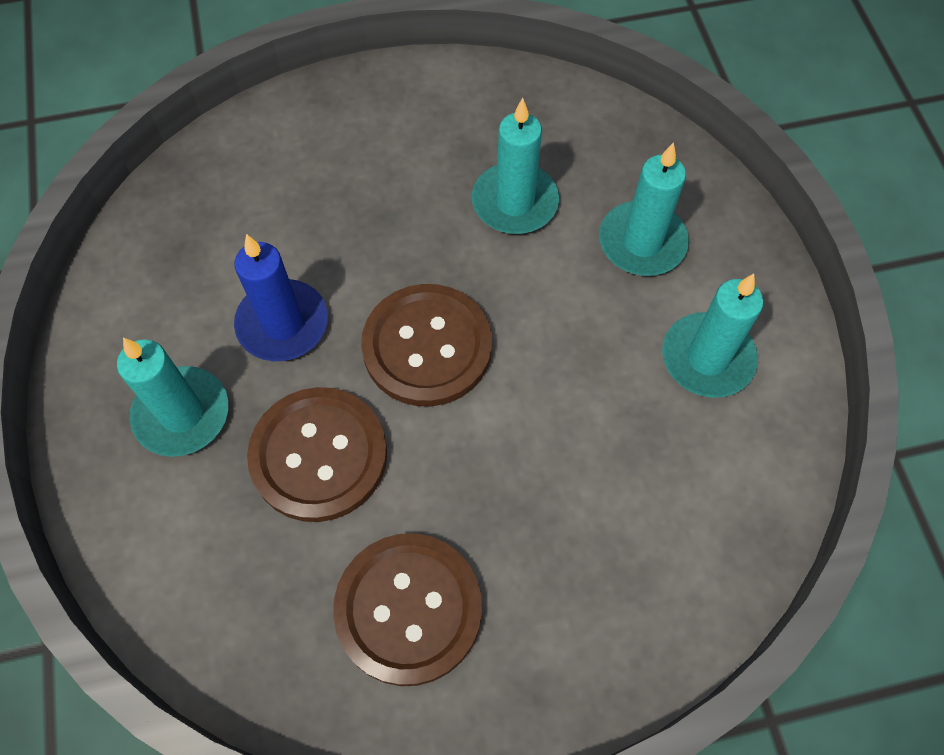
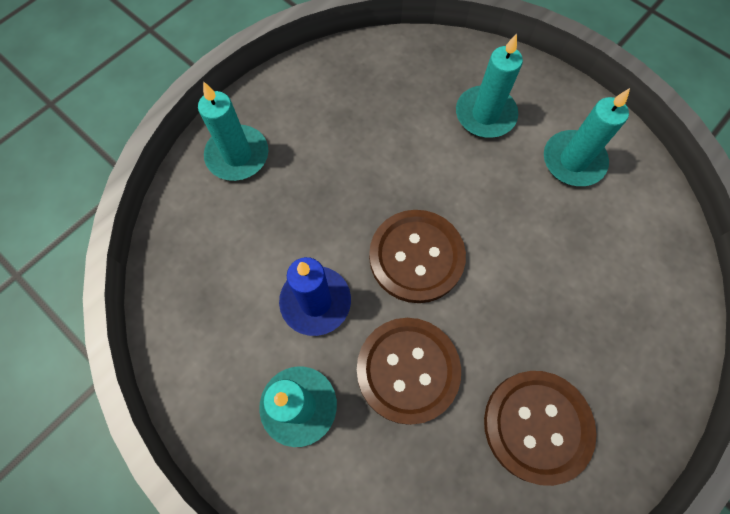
camera: 35 degrees left, 5 degrees up
(515, 202) = (394, 134): turquoise candle -> turquoise candle (237, 155)

